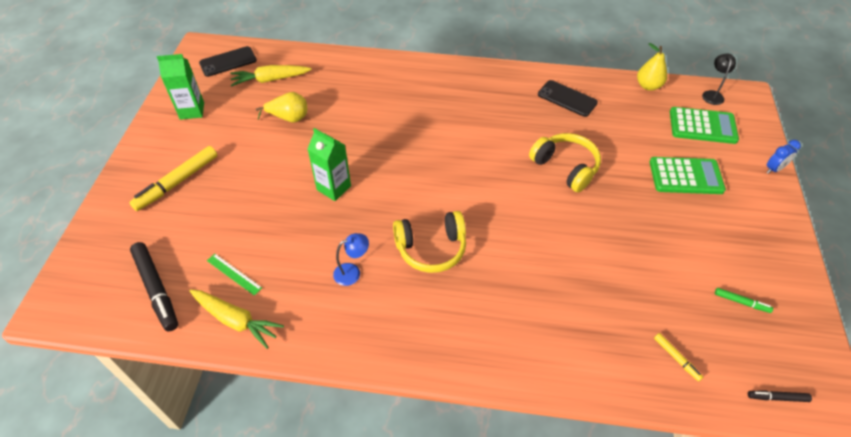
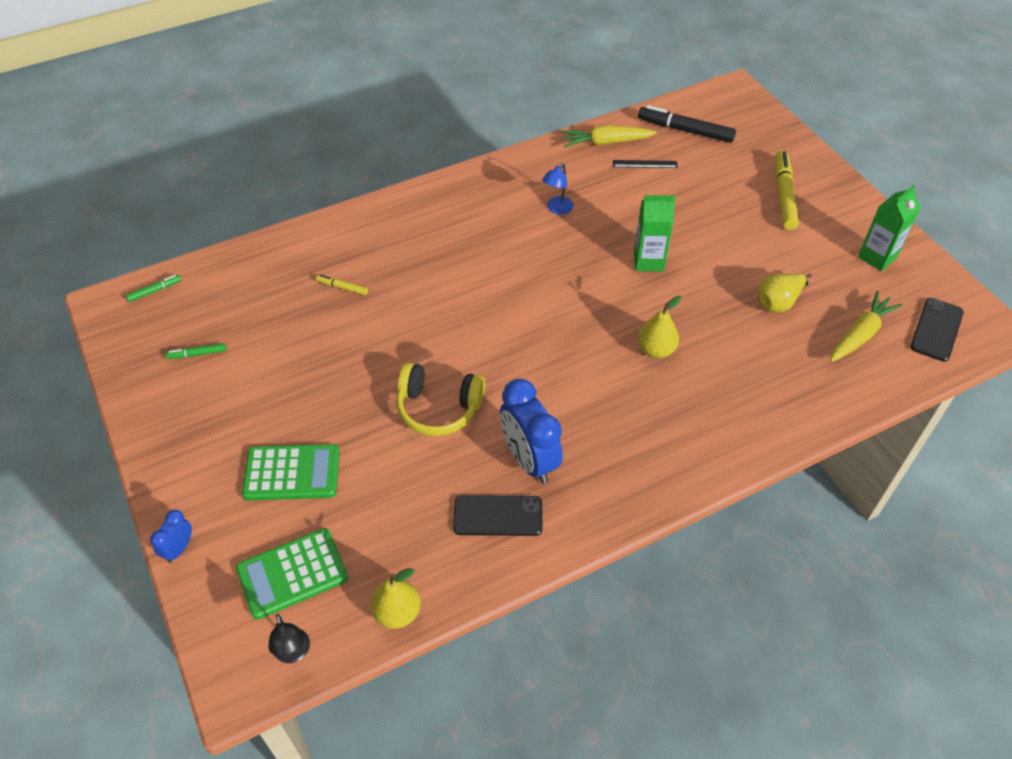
camera: 145 degrees right, 0 degrees up
(234, 274) = (645, 164): green ruler -> black ruler
(396, 131) = (656, 350): none -> yellow pear
(431, 248) = (510, 258): yellow headphones -> none
(528, 114) = (529, 460): none -> blue clock
(676, 358) = (247, 279): yellow marker -> yellow marker (342, 287)
(686, 176) = (292, 473): green calculator -> green calculator turned 150 degrees counterclockwise
(777, 398) = (154, 291): black marker -> green marker

